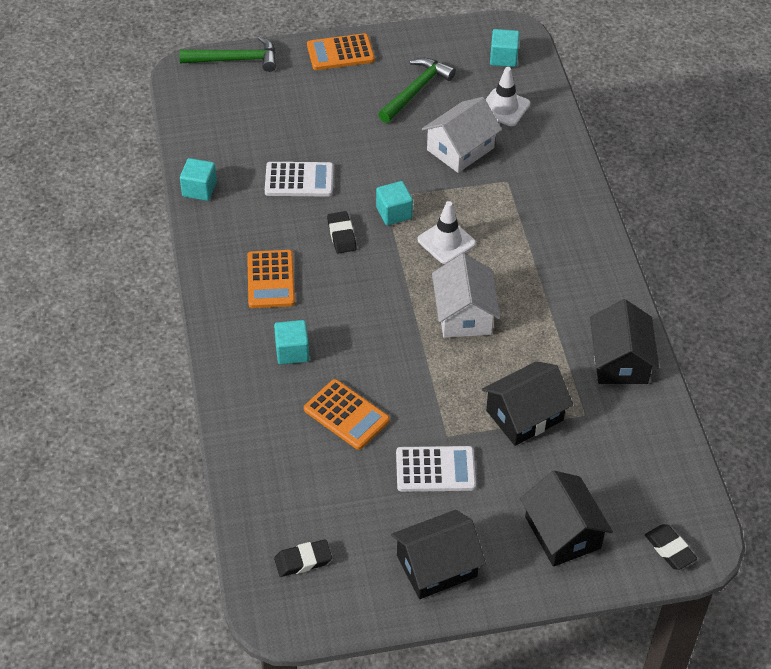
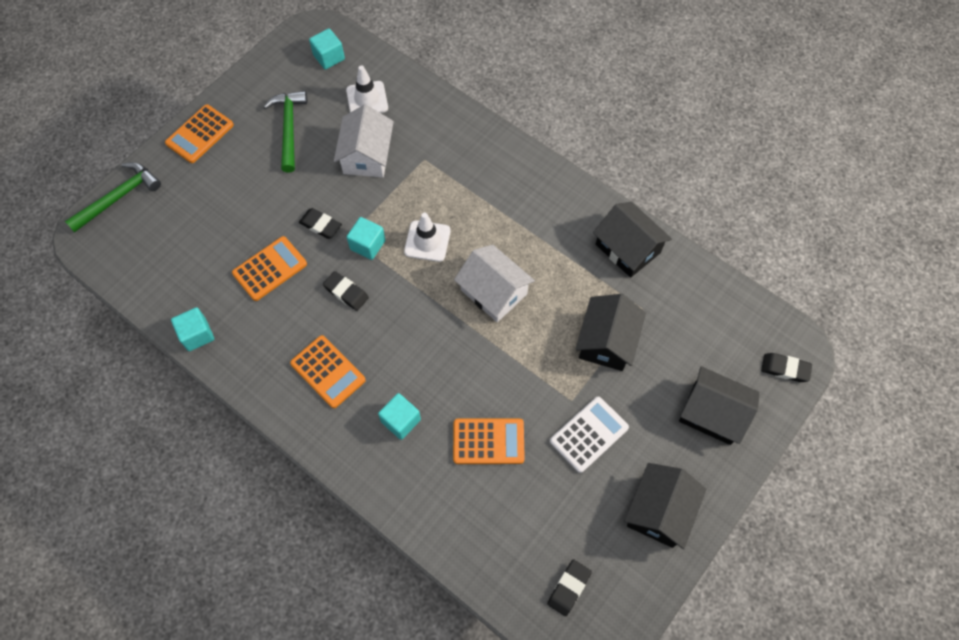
camera: 40 degrees left, 15 degrees up
(299, 180) = (270, 269): white calculator -> orange calculator
(370, 175) = (320, 225): none -> black eraser

